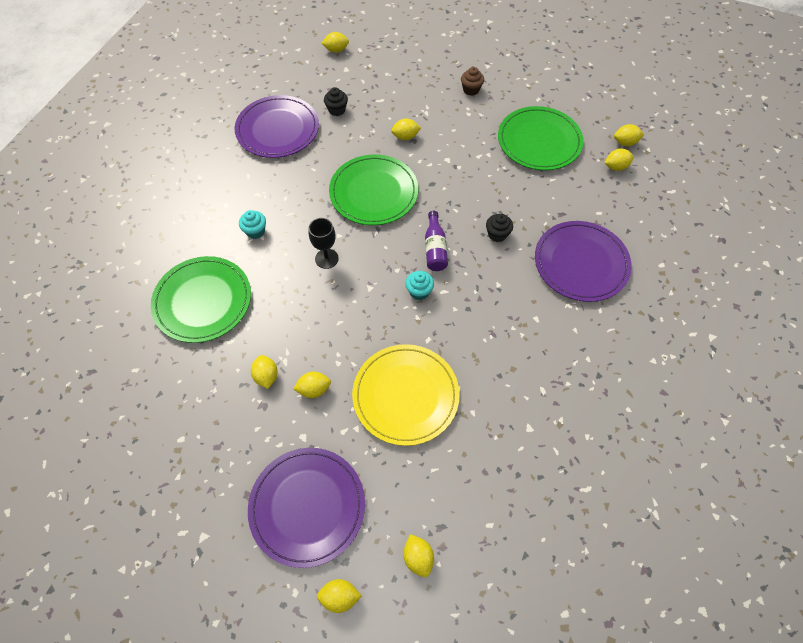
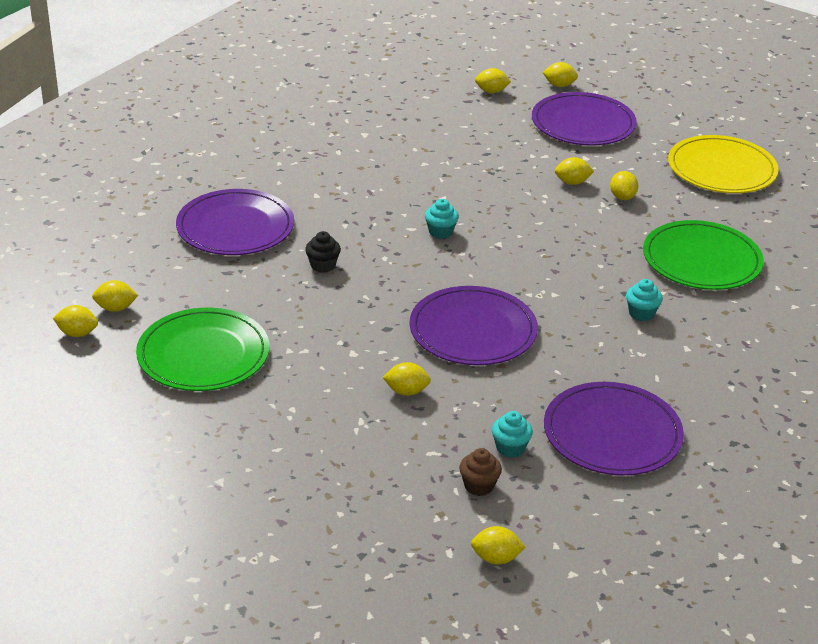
camera: 170 degrees left, 25 degrees down
(326, 258) = (548, 275): black goblet -> none
(337, 110) = (510, 448): black cupcake -> turquoise cupcake
(374, 192) = (473, 331): green plate -> purple plate
(405, 395) = (478, 167): yellow plate -> yellow plate (721, 169)
(418, 557) = (491, 91): yellow lemon -> yellow lemon turned 75 degrees counterclockwise
(435, 248) = (408, 264): purple bottle -> none
(471, 90) = (270, 444): brown cupcake -> brown cupcake (479, 486)

